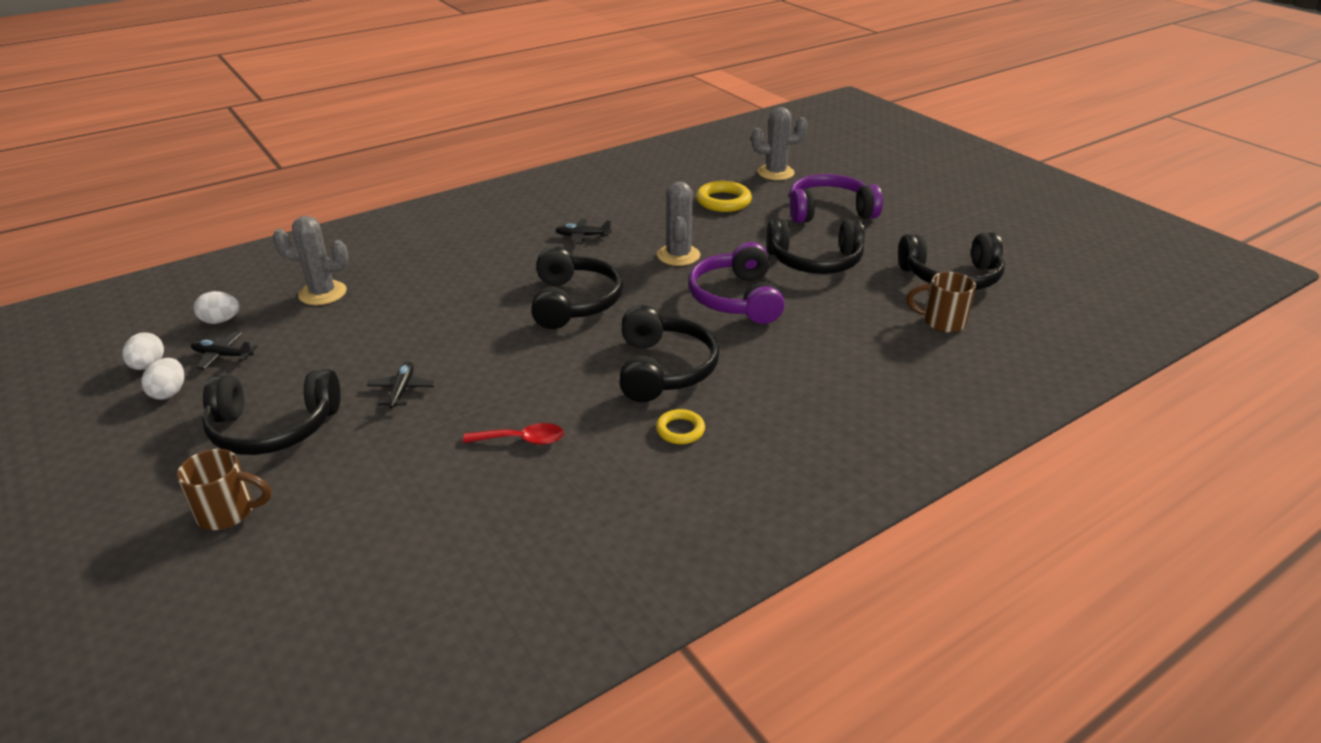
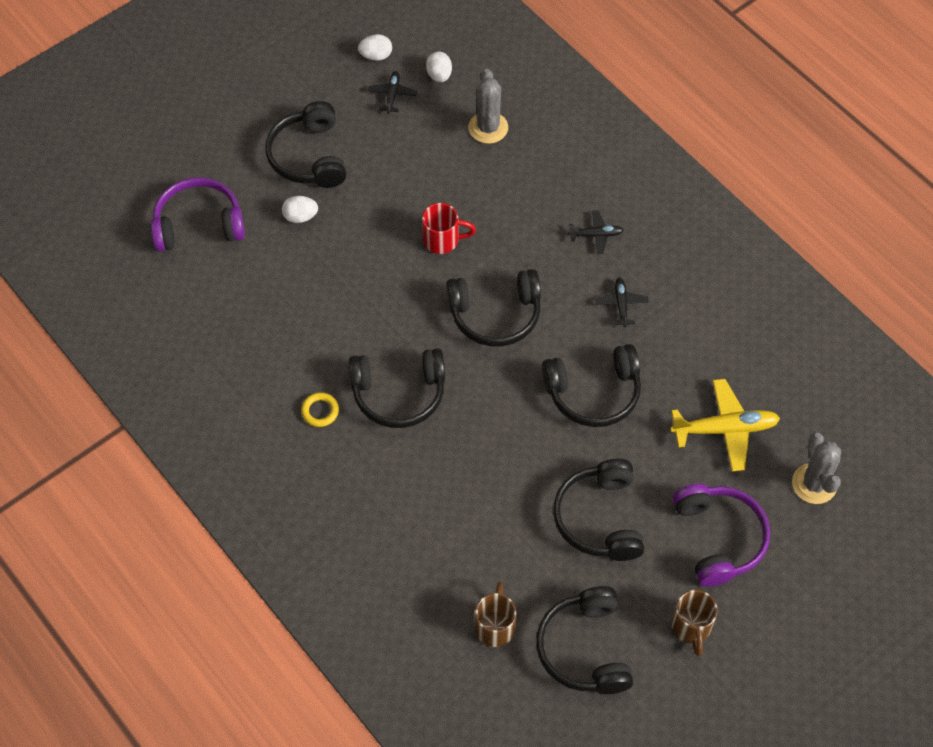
camera: 85 degrees right, 25 degrees up
(169, 392) = (345, 81): white egg -> white egg (300, 217)
(228, 512) = (225, 162): brown mug -> brown mug (691, 627)
(402, 390) = (358, 220): black plane -> black plane (596, 235)
(462, 330) = (443, 240): none -> red mug
(522, 440) = (303, 309): red spoon -> none
(678, 255) = (593, 392): grey cactus -> black headphones
(723, 201) = (725, 429): yellow ring -> yellow plane
(737, 299) = (517, 447): purple headphones -> purple headphones (199, 225)

